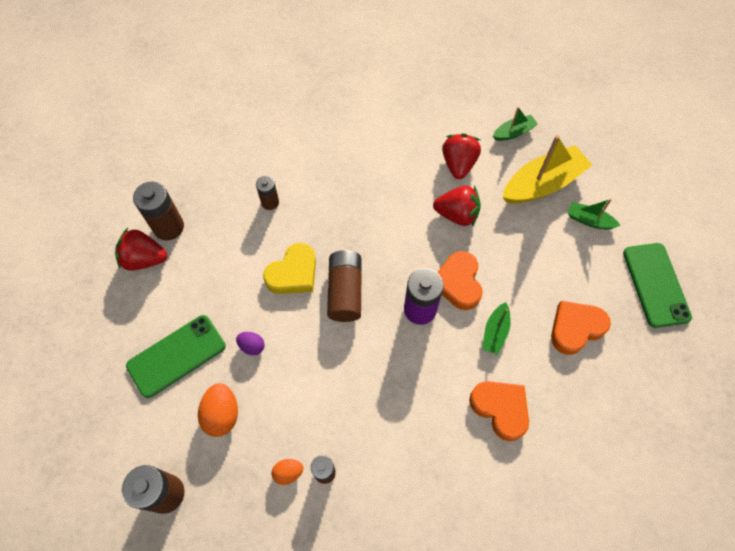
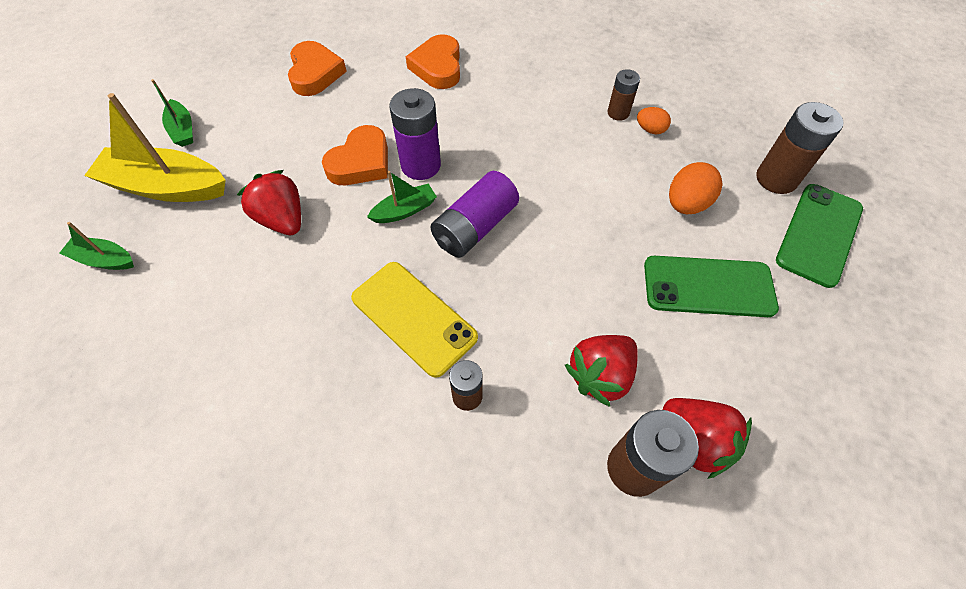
camera: 140 degrees left, 5 degrees down
(252, 346) = (615, 242): purple egg -> none
(293, 273) = (513, 283): yellow heart -> none
(330, 217) = (414, 317): none -> yellow phone
(345, 291) = (475, 227): brown battery -> purple battery
(458, 164) = (208, 270): red strawberry -> red strawberry (600, 375)
(495, 332) = (379, 110): green boat -> green boat (404, 210)
(575, 328) = (315, 73): orange heart -> orange heart turned 105 degrees counterclockwise
(656, 284) = (215, 59): green phone -> green phone (818, 234)

